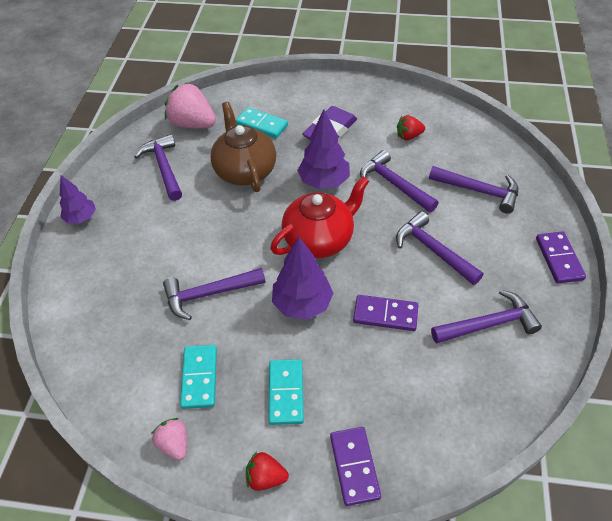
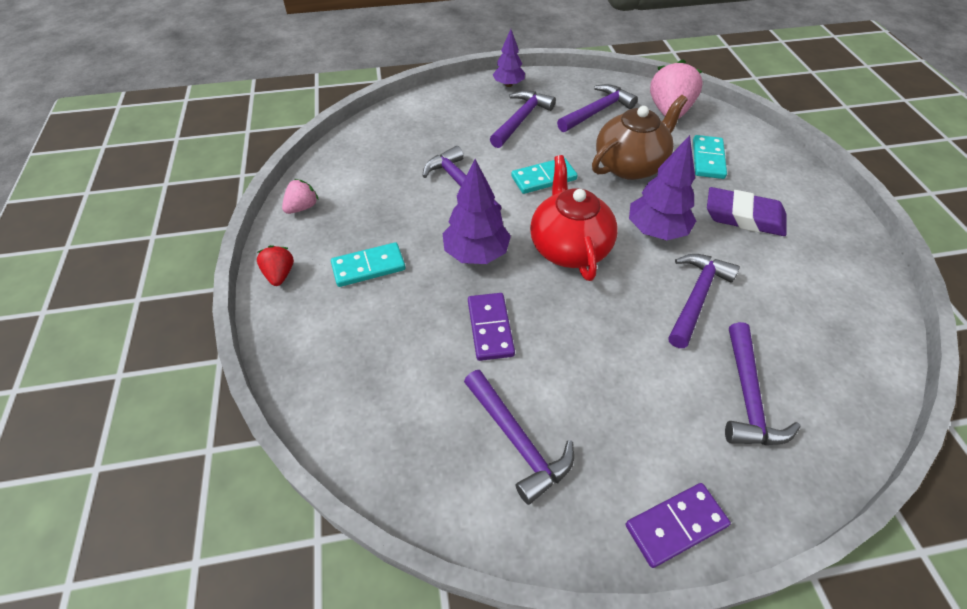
camera: 70 degrees right, 0 degrees up
(199, 377) = (369, 204): turquoise domino -> turquoise domino (544, 178)
(319, 239) = (569, 247): red teapot -> red teapot turned 135 degrees counterclockwise
(354, 466) = (300, 339): purple domino -> none
(408, 136) = (795, 296): red strawberry -> none
(433, 250) = (608, 359): purple hammer -> purple hammer (521, 120)

